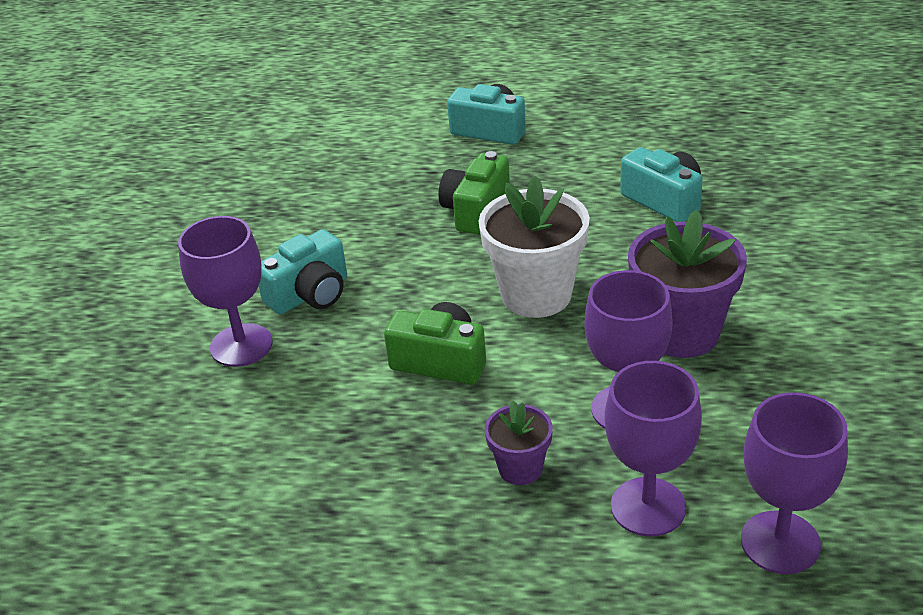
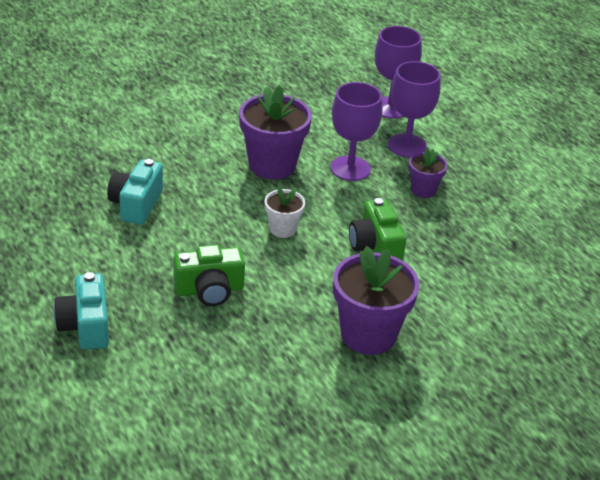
camera: 130 degrees left, 0 degrees up
(241, 345) = (443, 343): purple goblet -> none
(310, 294) = (368, 335): turquoise camera -> purple flower pot
(536, 295) = (282, 229): white flower pot -> white flower pot, size x0.53

